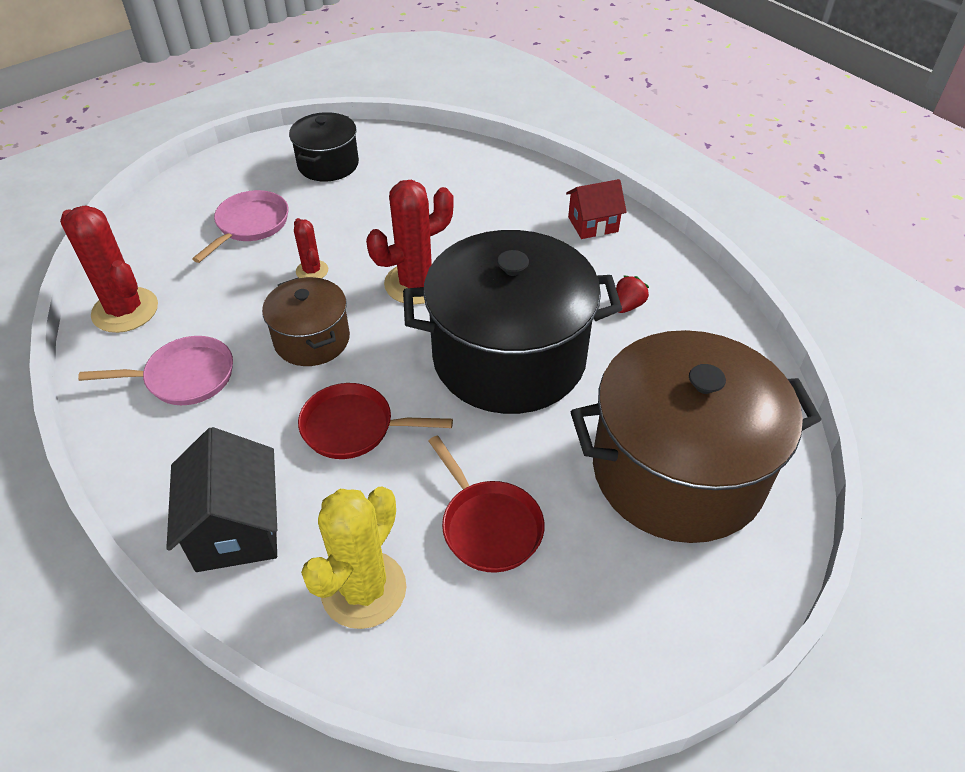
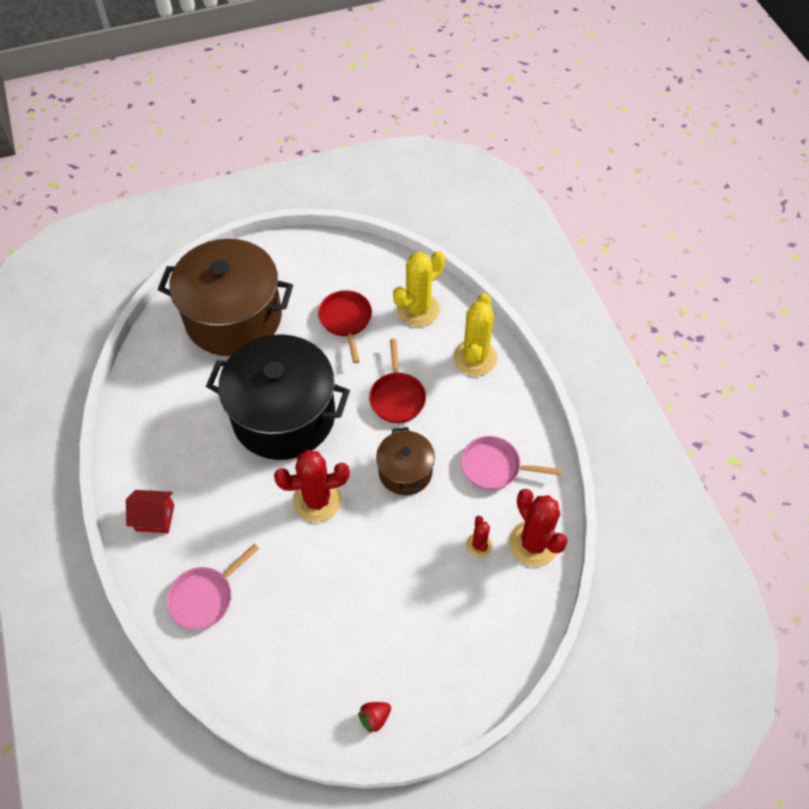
camera: 160 degrees left, 10 degrees up
(236, 528) = (475, 358): black house -> yellow cactus
(250, 225) = (426, 613): pink pan -> pink pan (205, 597)
(312, 271) = (389, 539): red cactus -> red cactus (479, 545)
(328, 164) = (338, 681): black pot -> none
(354, 427) = (397, 397): red pan -> red pan turned 60 degrees clockwise
(627, 305) = (184, 432): red strawberry -> red strawberry (374, 718)

